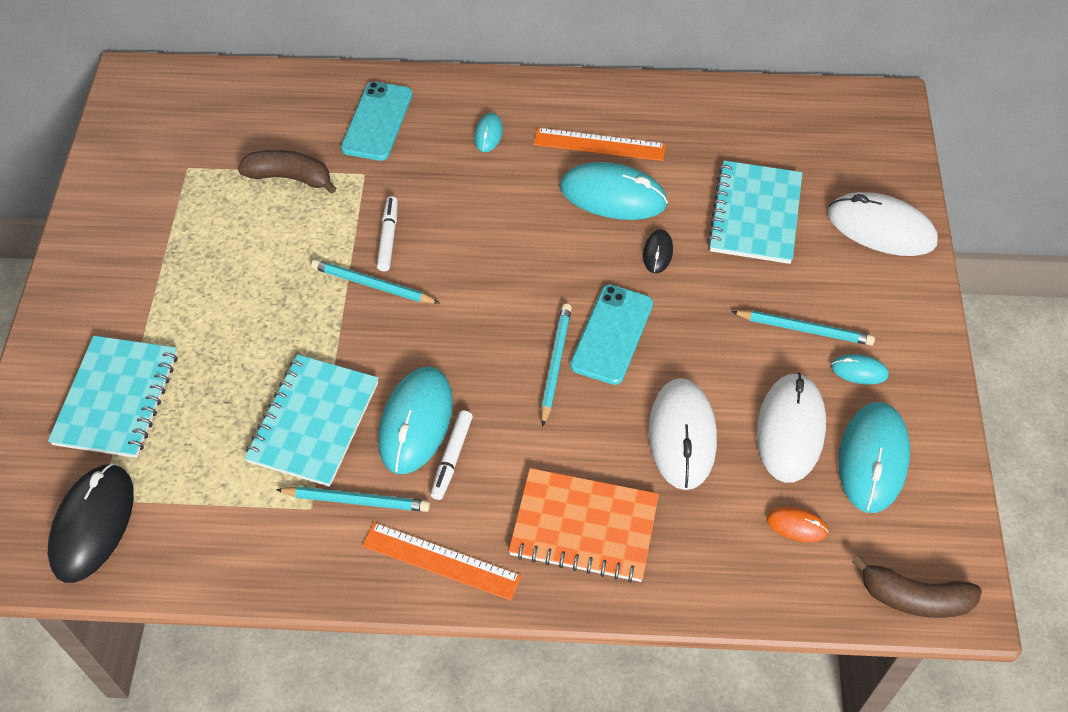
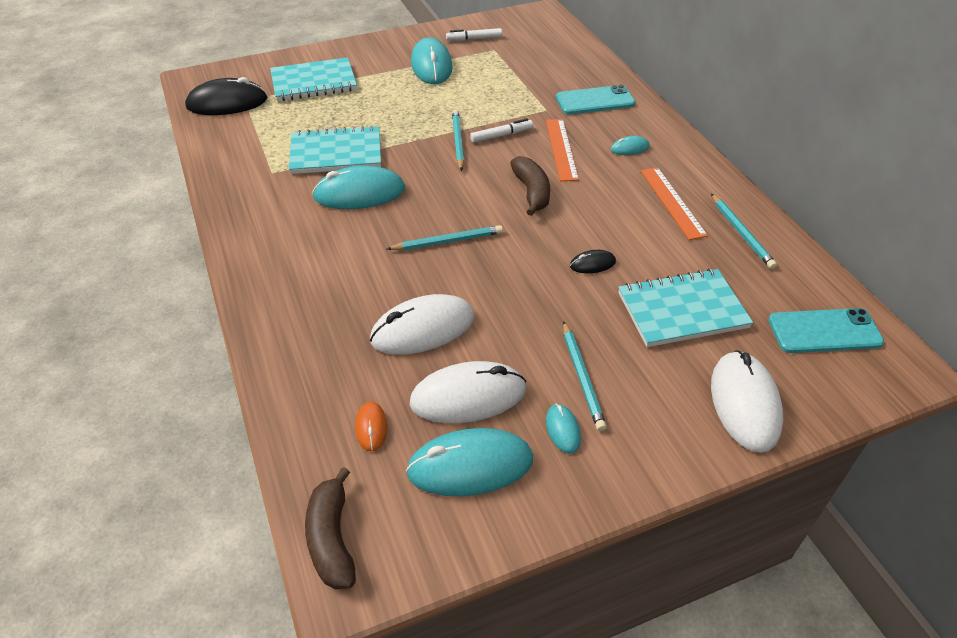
camera: 65 degrees right, 10 degrees down
(290, 177) = (518, 84): brown banana -> brown banana (531, 192)
(356, 501) = (285, 188): turquoise pencil -> turquoise pencil (741, 233)
(441, 561) = (255, 238): orange ruler -> orange ruler (561, 149)
(451, 458) = (339, 217): white marker -> white marker (474, 39)
(584, 527) = (312, 298): orange notebook -> none
(612, 334) = (494, 262): turquoise phone -> turquoise phone (824, 331)
(613, 195) = (628, 224): turquoise mouse -> turquoise mouse (431, 65)

